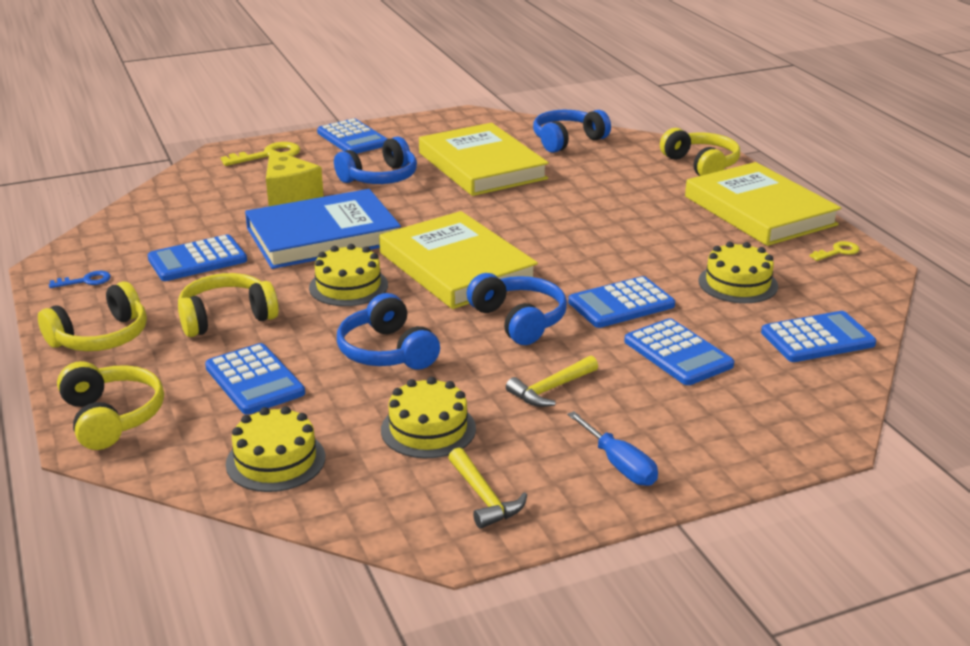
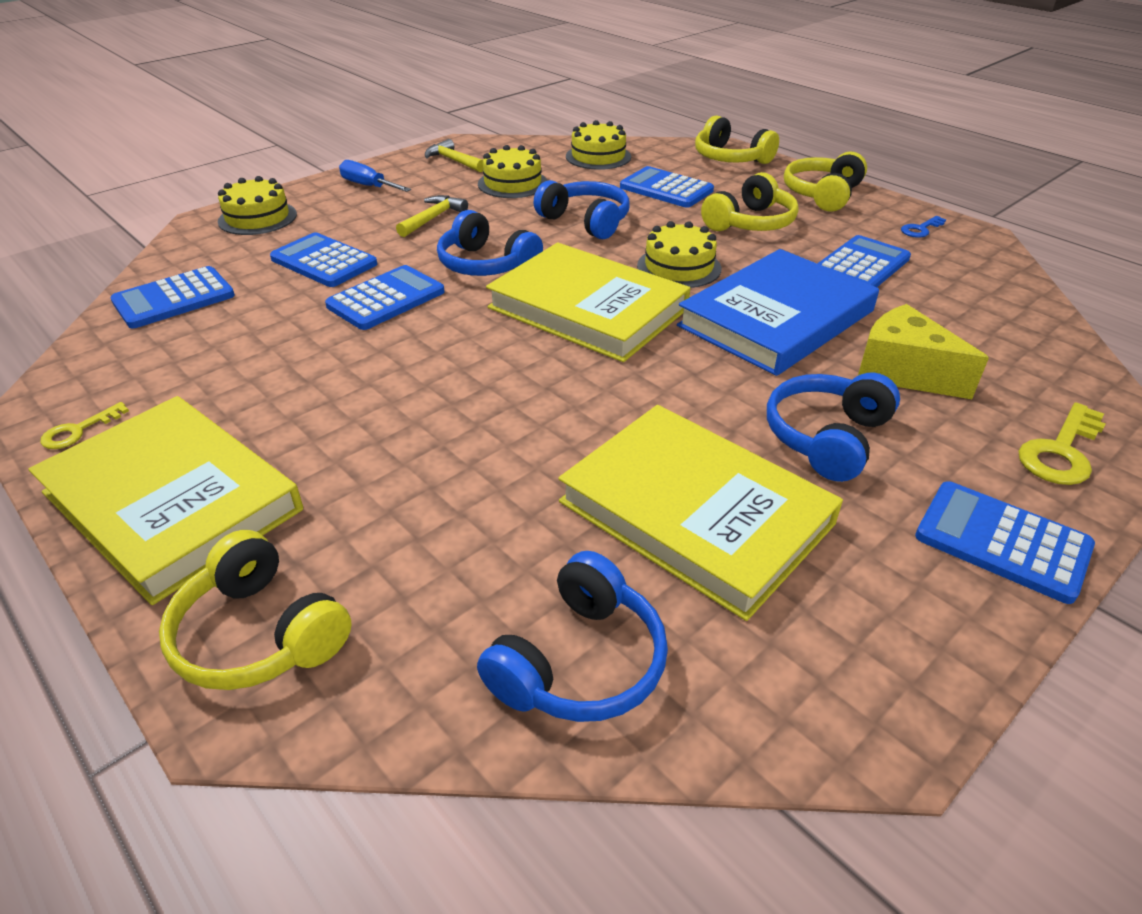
camera: 160 degrees right, 10 degrees up
(738, 283) = (246, 349): yellow cake -> yellow cake (257, 218)

